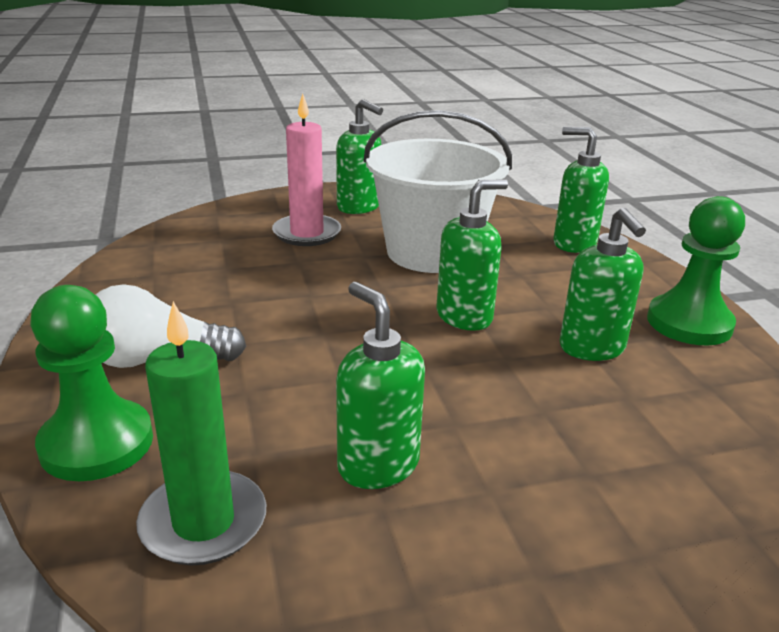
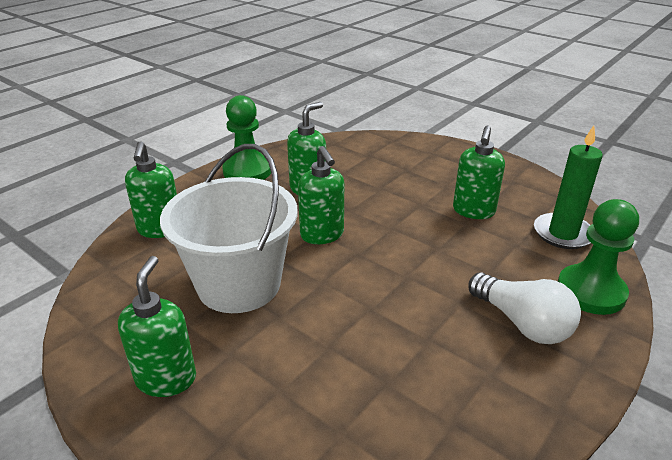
camera: 125 degrees left, 5 degrees up
(307, 233) = (268, 376): pink candle -> none
(464, 316) = (322, 235): green soap dispenser -> green soap dispenser turned 135 degrees counterclockwise

